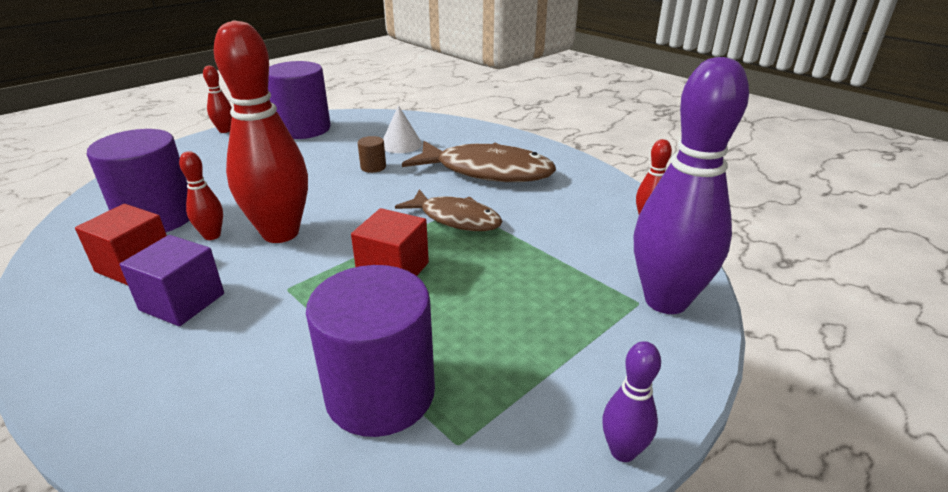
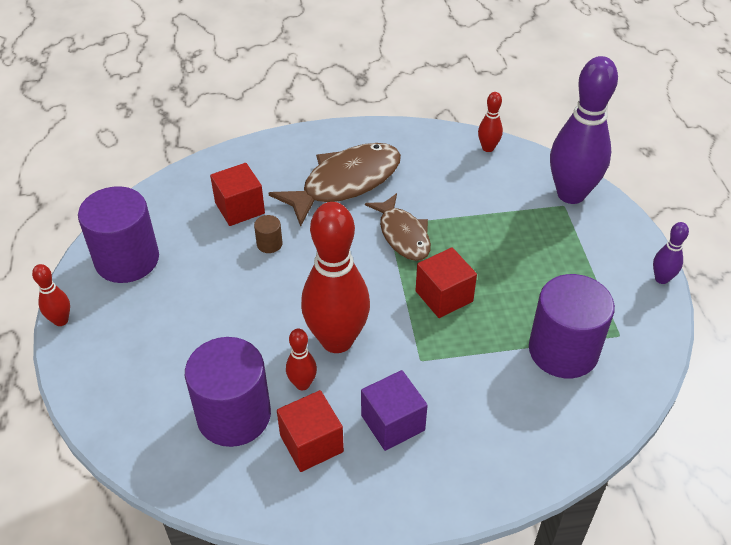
camera: 55 degrees left, 15 degrees up
(401, 144) = (239, 208): white cone -> red cube
(456, 219) = (403, 235): brown fish -> brown fish turned 90 degrees clockwise

